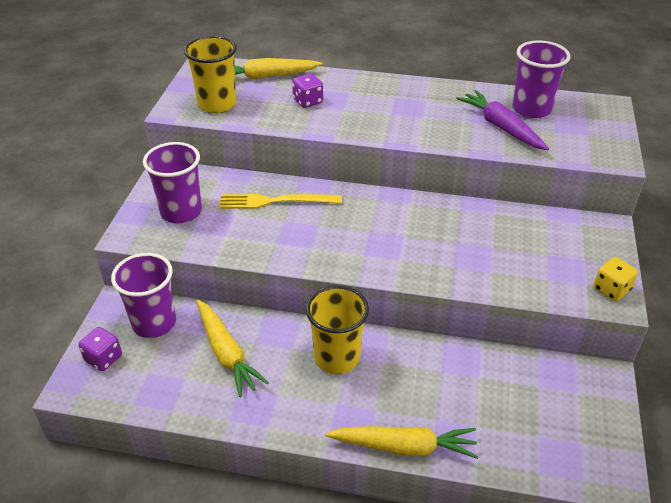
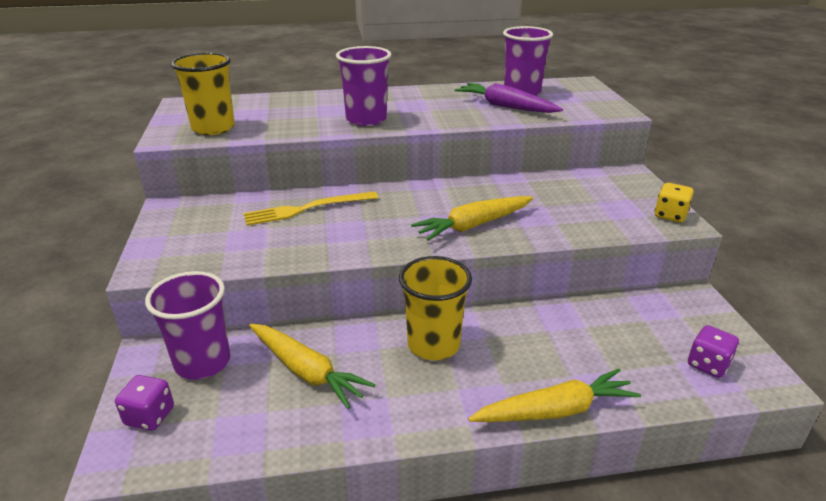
camera: 20 degrees left, 10 degrees down
(181, 212) = (203, 236): purple cup -> purple cup (366, 119)
(266, 76) = (255, 103): yellow carrot -> yellow carrot (473, 225)
(308, 101) = (310, 114): purple dice -> purple dice (708, 364)

